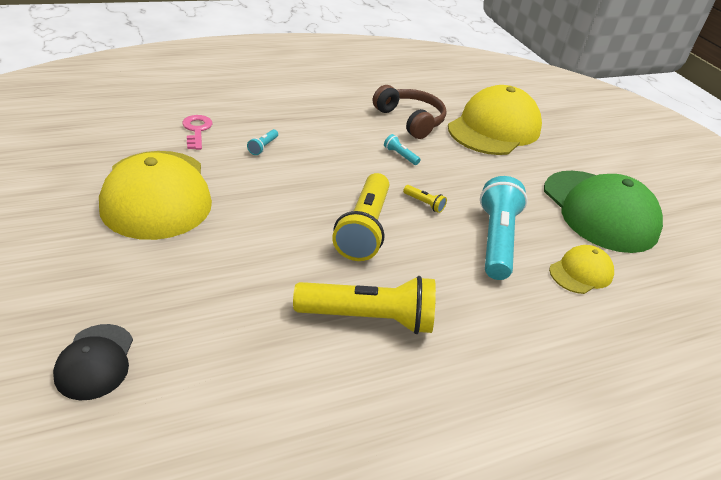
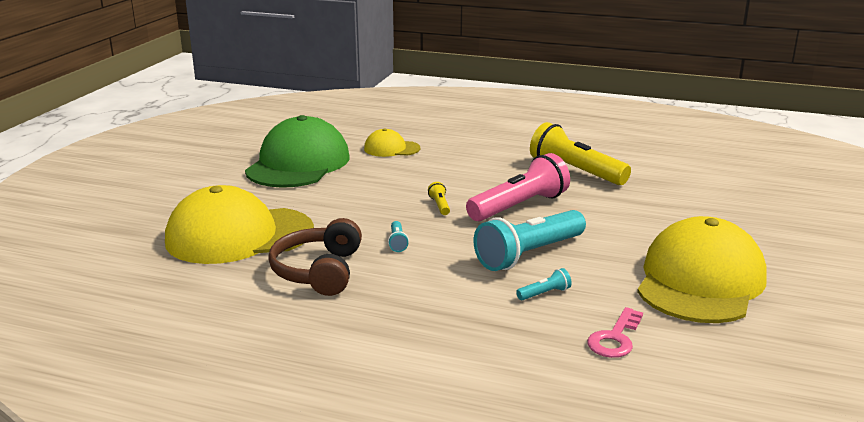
camera: 135 degrees left, 15 degrees down
(95, 361) = (776, 202): black cap -> none
(364, 229) = (519, 206): yellow flashlight -> pink flashlight
(496, 240) = (420, 174): turquoise flashlight -> turquoise flashlight (529, 254)

